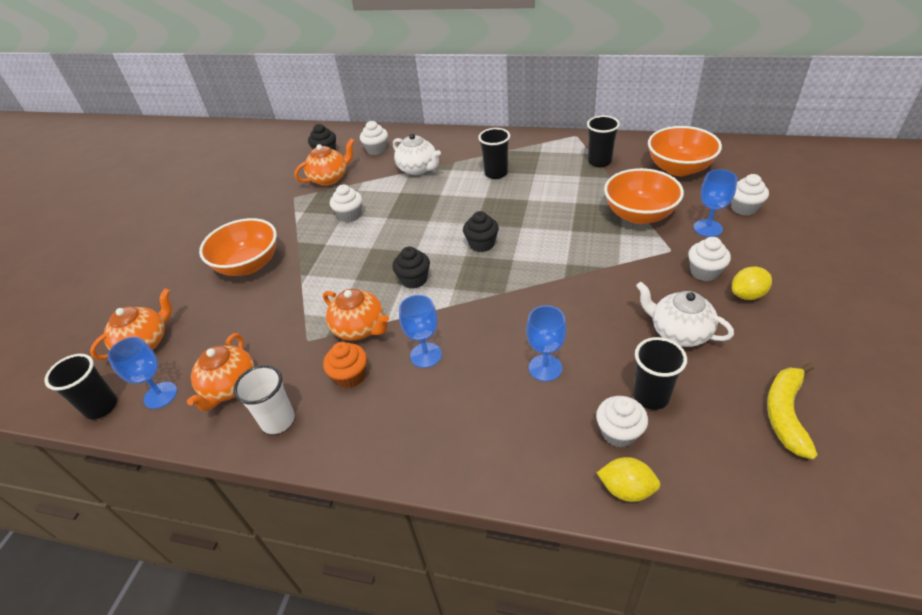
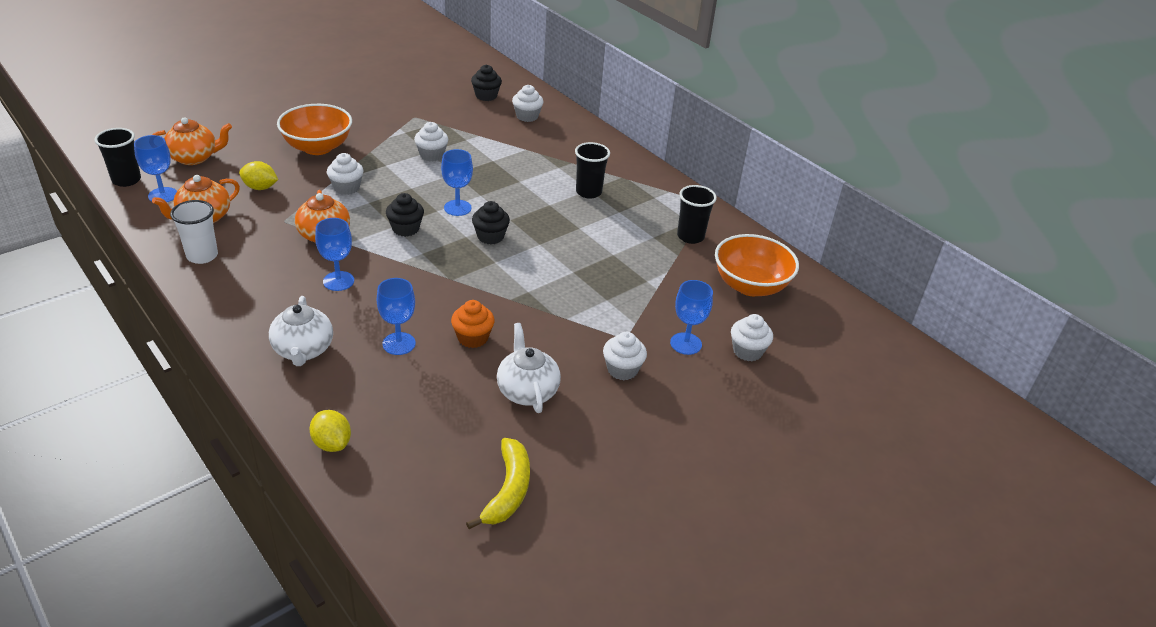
camera: 30 degrees right, 5 degrees down
(329, 178) = (459, 118): orange teapot -> none
(350, 376) = (276, 260): orange cupcake -> orange cupcake (472, 338)
(418, 169) = (534, 151): white teapot -> white teapot (303, 350)
(427, 240) = (457, 208): none -> blue goblet
(619, 432) = (380, 413): white cupcake -> white cupcake (346, 188)
(639, 215) = (647, 297): orange bowl -> none
(651, 396) = (437, 411): black cup -> none
(747, 295) = (626, 407): yellow lemon -> yellow lemon (260, 187)
(786, 413) = (508, 490): yellow banana -> yellow banana turned 135 degrees clockwise

